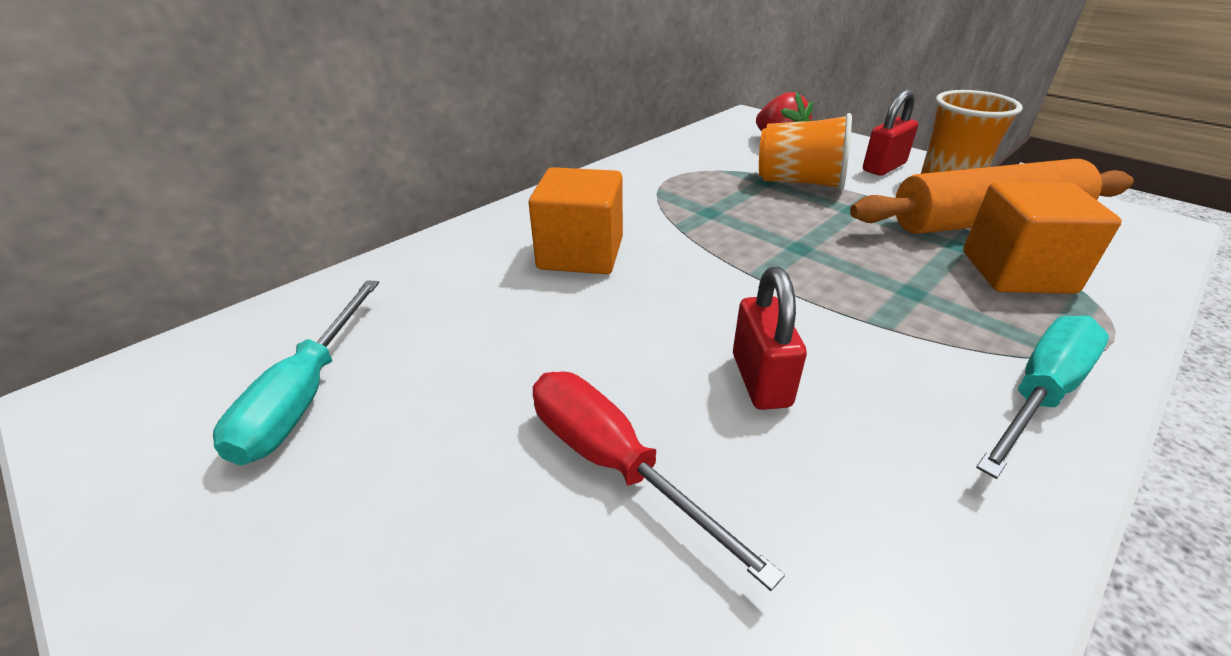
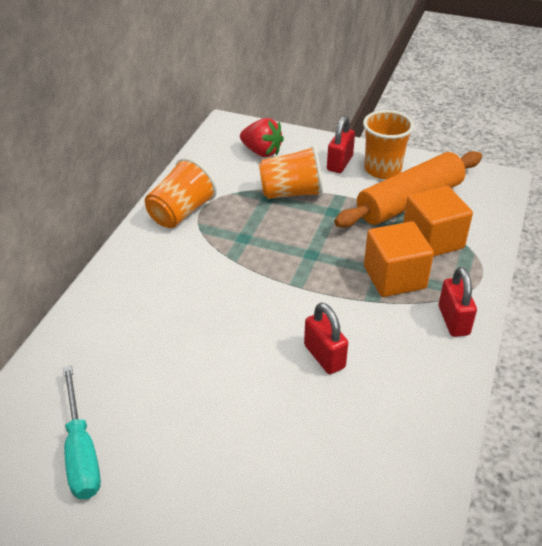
camera: 25 degrees left, 5 degrees up
(580, 254) = (178, 299): orange cube -> orange cube (394, 277)
(614, 463) = (274, 427): red screwdriver -> none
(644, 175) = (181, 212): none -> orange cup
(1040, 393) = (453, 320): turquoise screwdriver -> red padlock

